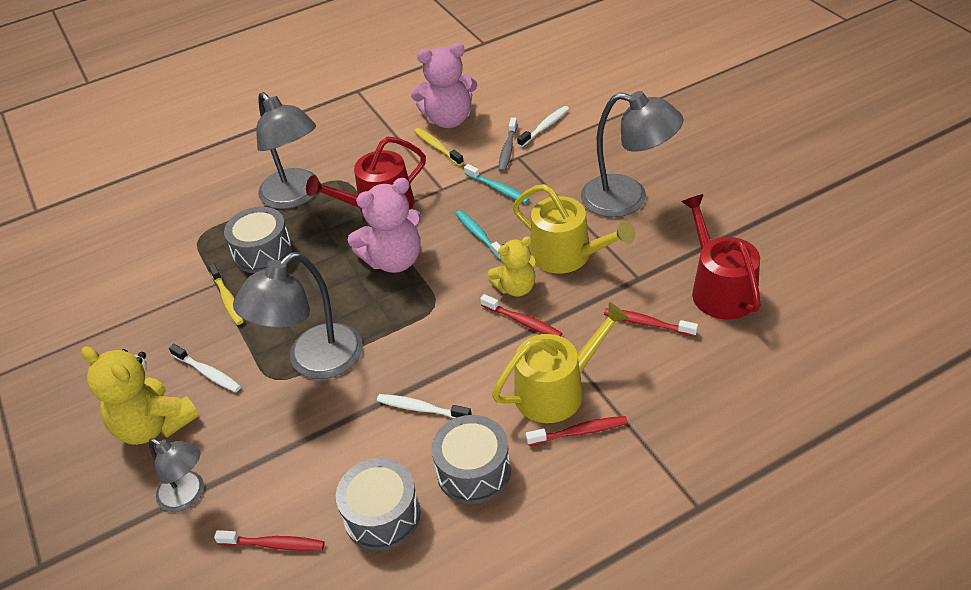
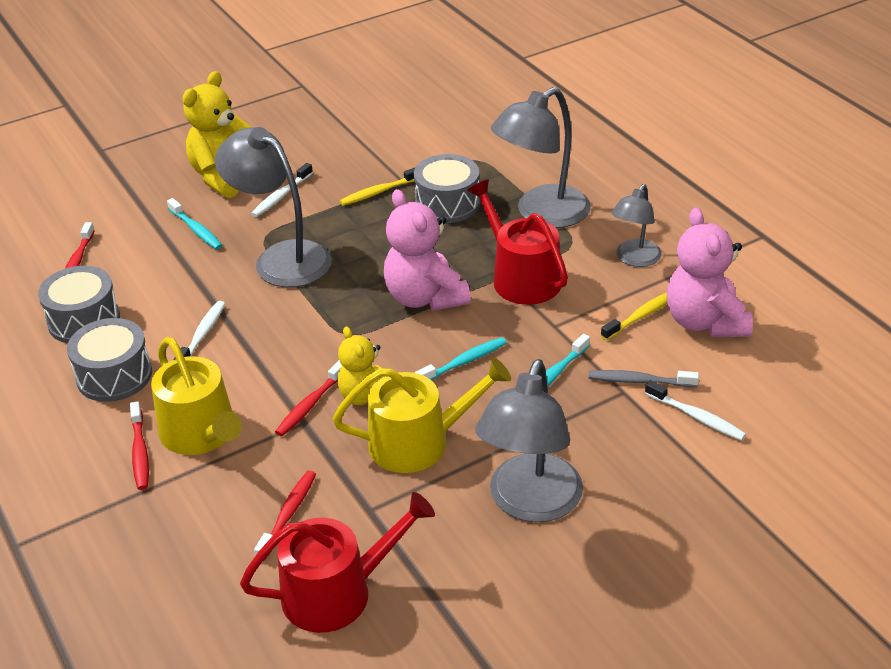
camera: 85 degrees right, 5 degrees down
(188, 496) = (142, 208): grey lamp -> grey lamp (634, 259)
(246, 438) = (196, 230): none -> turquoise toothbrush
(567, 255) = (419, 442): yellow watering can -> yellow watering can turned 135 degrees counterclockwise

